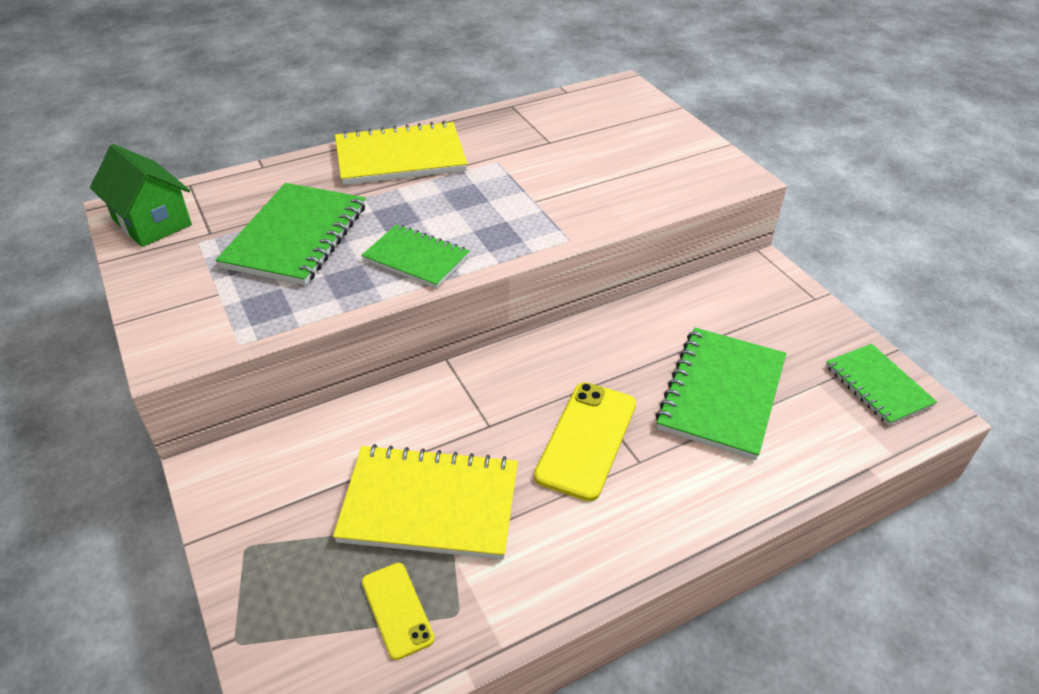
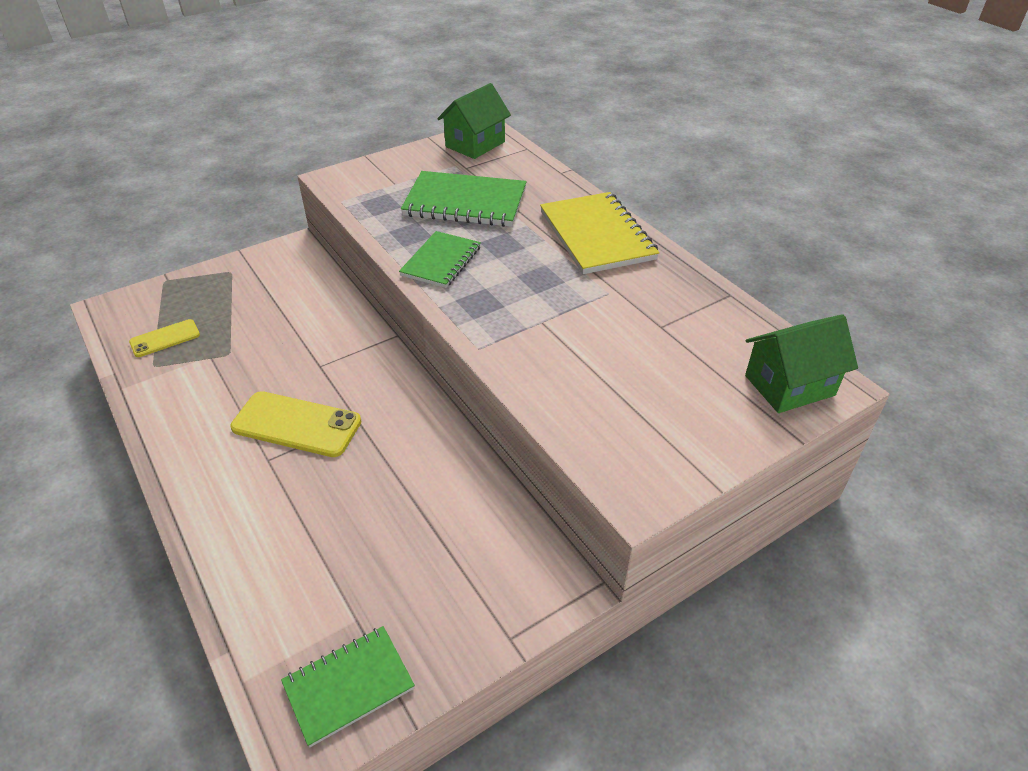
camera: 85 degrees right, 0 degrees up
(430, 505) = (246, 343): yellow notebook -> none
(624, 101) = (789, 385): none -> green house
(722, 394) = (344, 525): green notebook -> none

